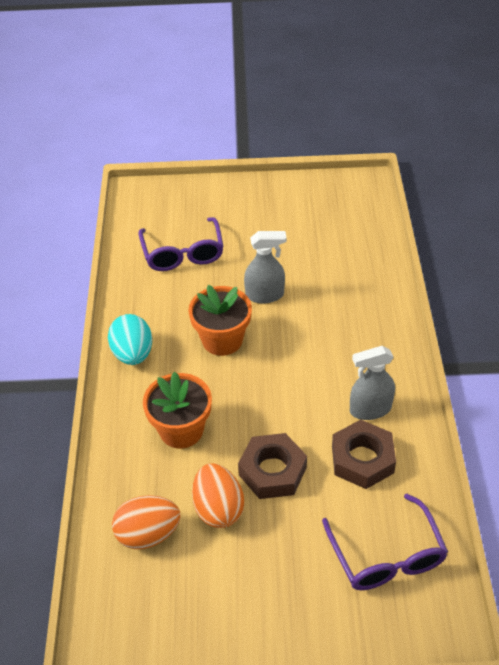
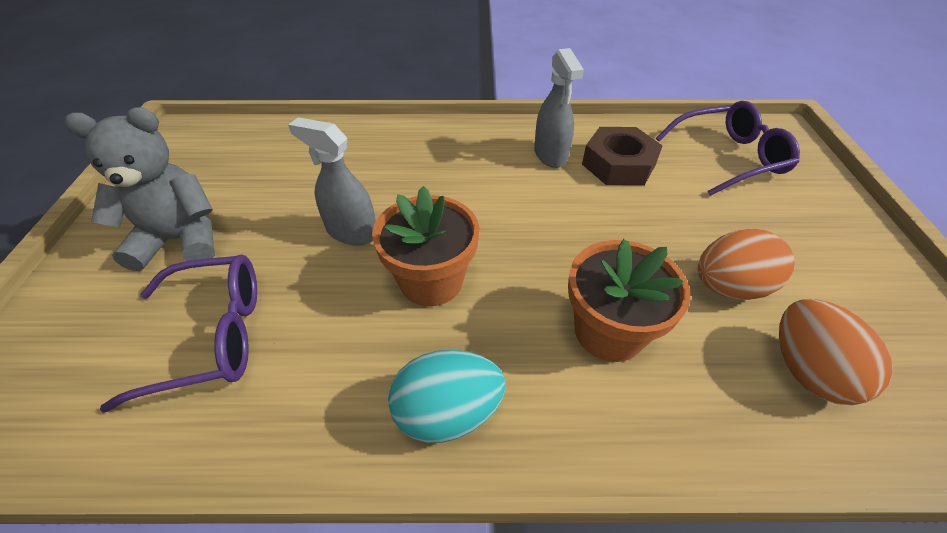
camera: 90 degrees left, 0 degrees up
(253, 219) = (181, 240): none -> grey teddy bear
(265, 295) = (351, 232): grey spray bottle -> grey spray bottle turned 60 degrees counterclockwise
(272, 471) = (654, 234): brown nut -> none

